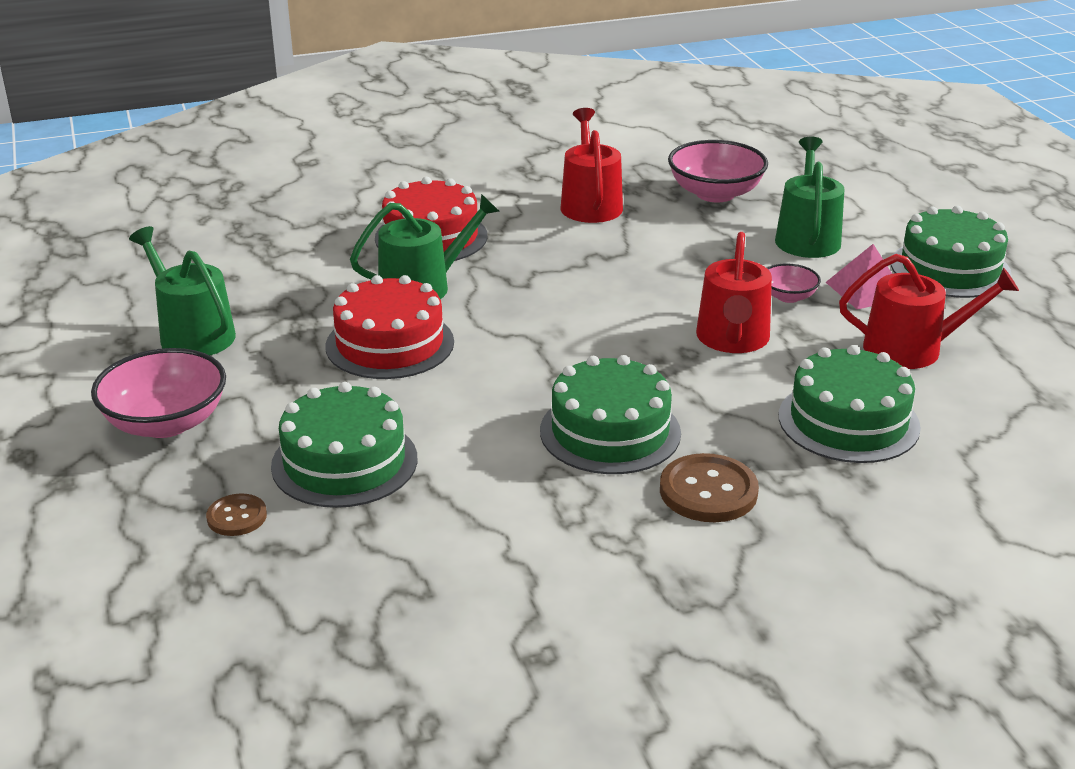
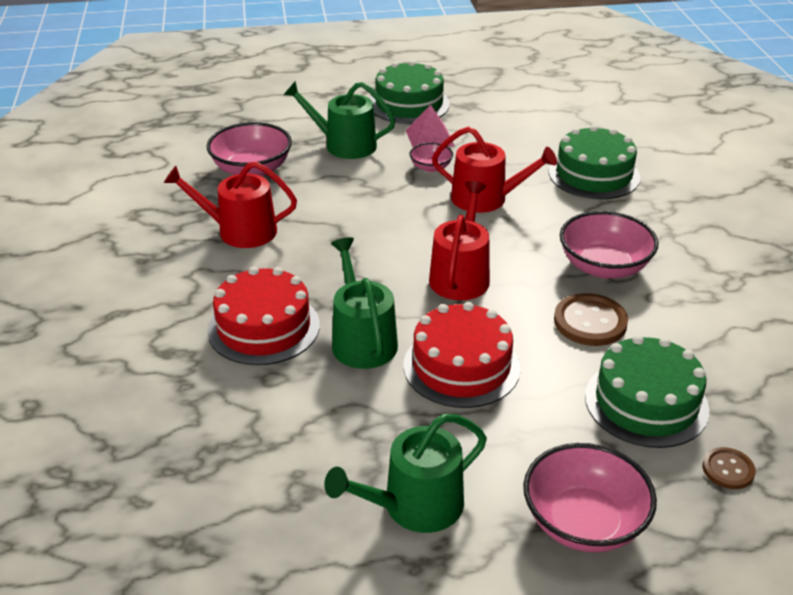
camera: 80 degrees left, 5 degrees up
(610, 431) = (604, 267): green cake -> pink bowl
(708, 491) = (674, 237): brown button -> brown button (590, 322)
(912, 349) = (510, 137): red watering can -> red watering can (460, 275)

